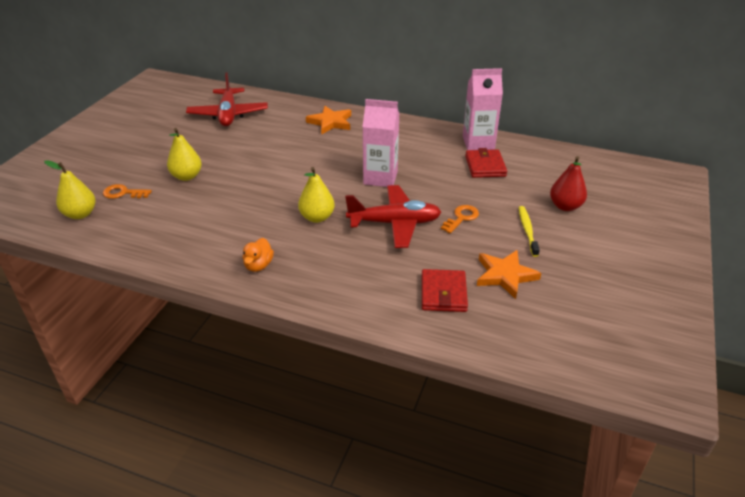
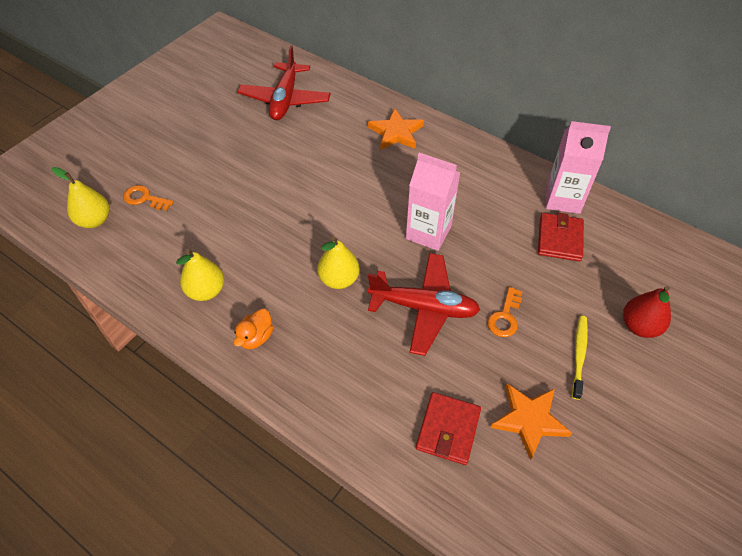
camera: 15 degrees right, 15 degrees up
(187, 176) = (216, 187): yellow pear -> yellow pear (206, 291)
(461, 218) = (505, 317): orange key -> orange key turned 150 degrees clockwise

